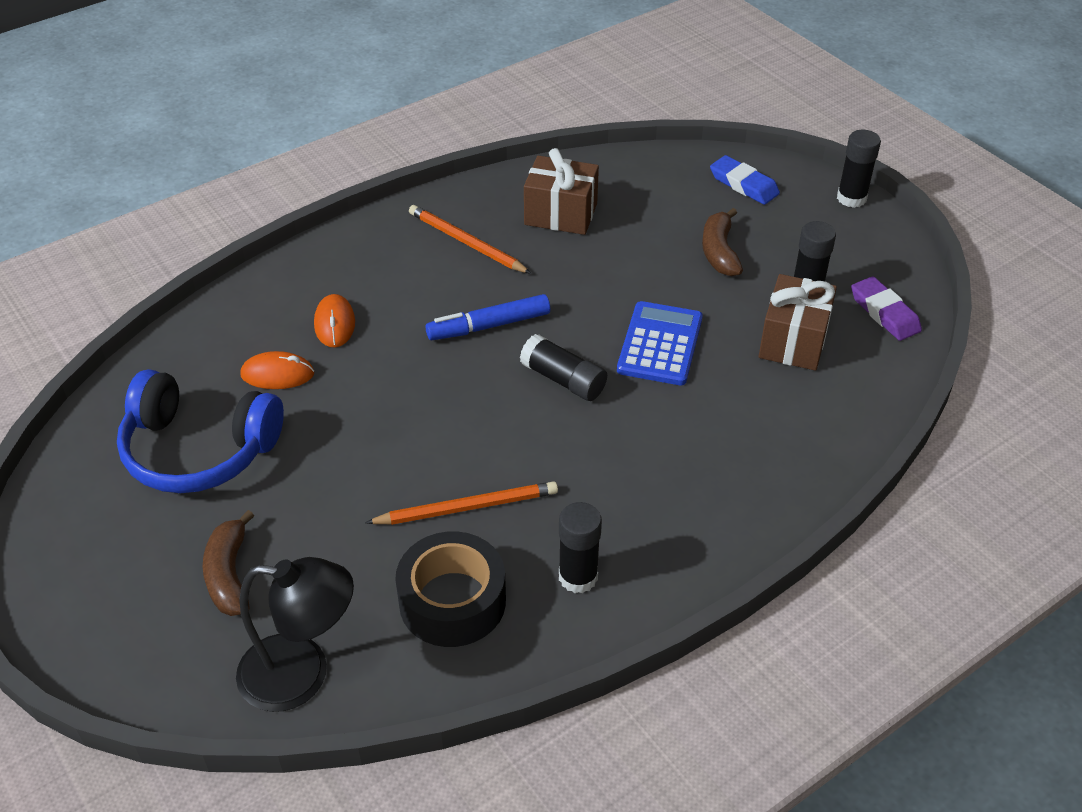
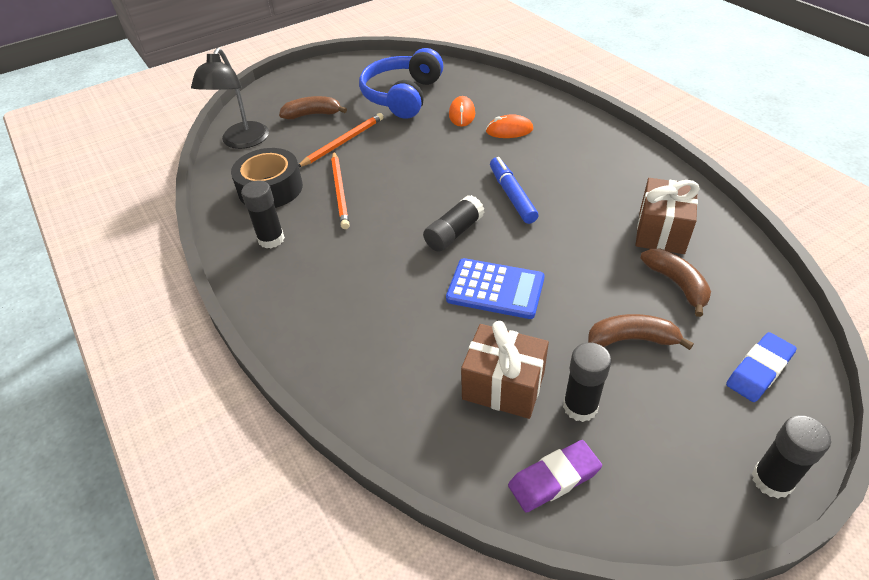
camera: 95 degrees right, 0 degrees up
(466, 243) = (608, 181): orange pencil -> orange pencil (343, 142)
(641, 215) = (676, 284): none -> brown banana

